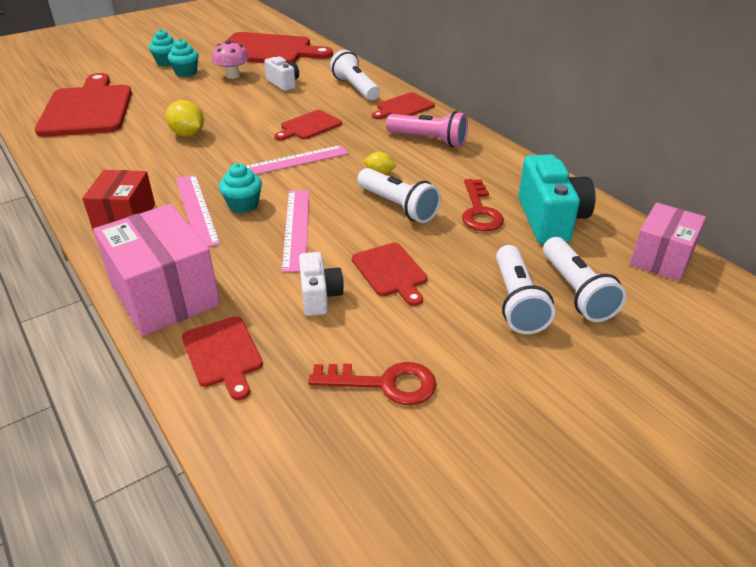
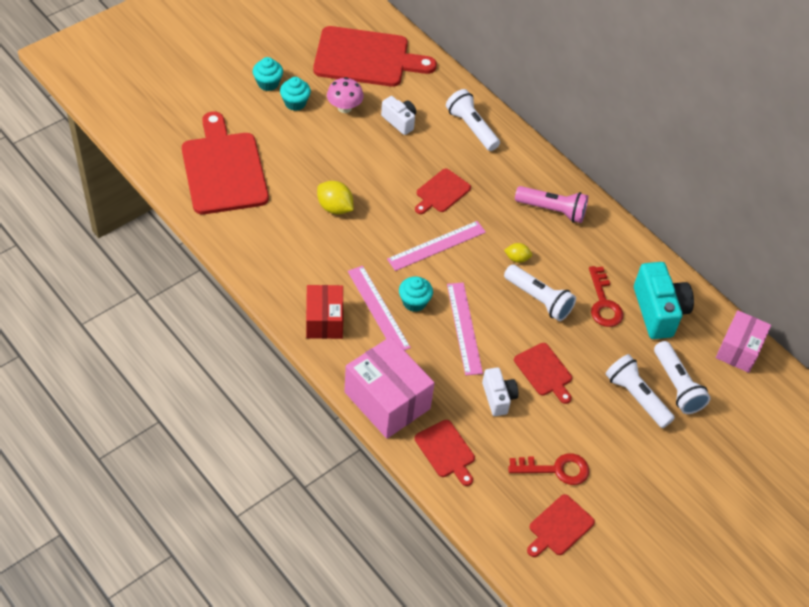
camera: 10 degrees left, 15 degrees up
(403, 107) = (523, 160): red cutting board -> red cutting board (559, 527)
(517, 302) = (636, 397): white flashlight -> white flashlight turned 150 degrees clockwise

